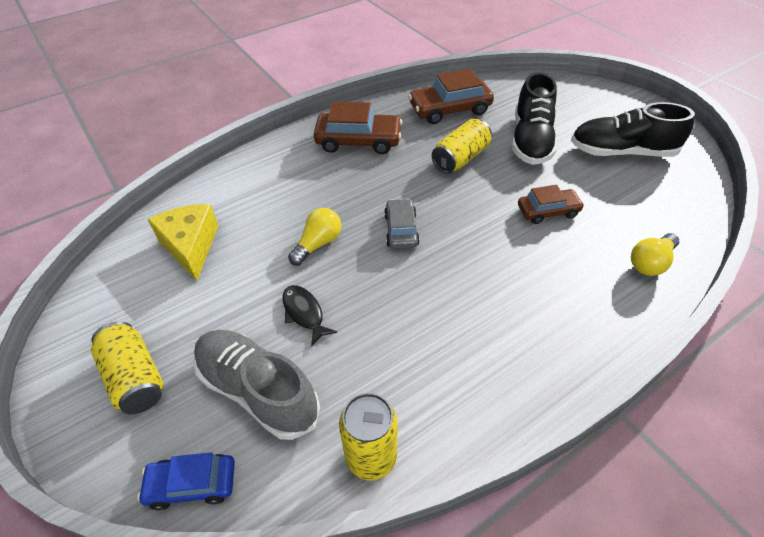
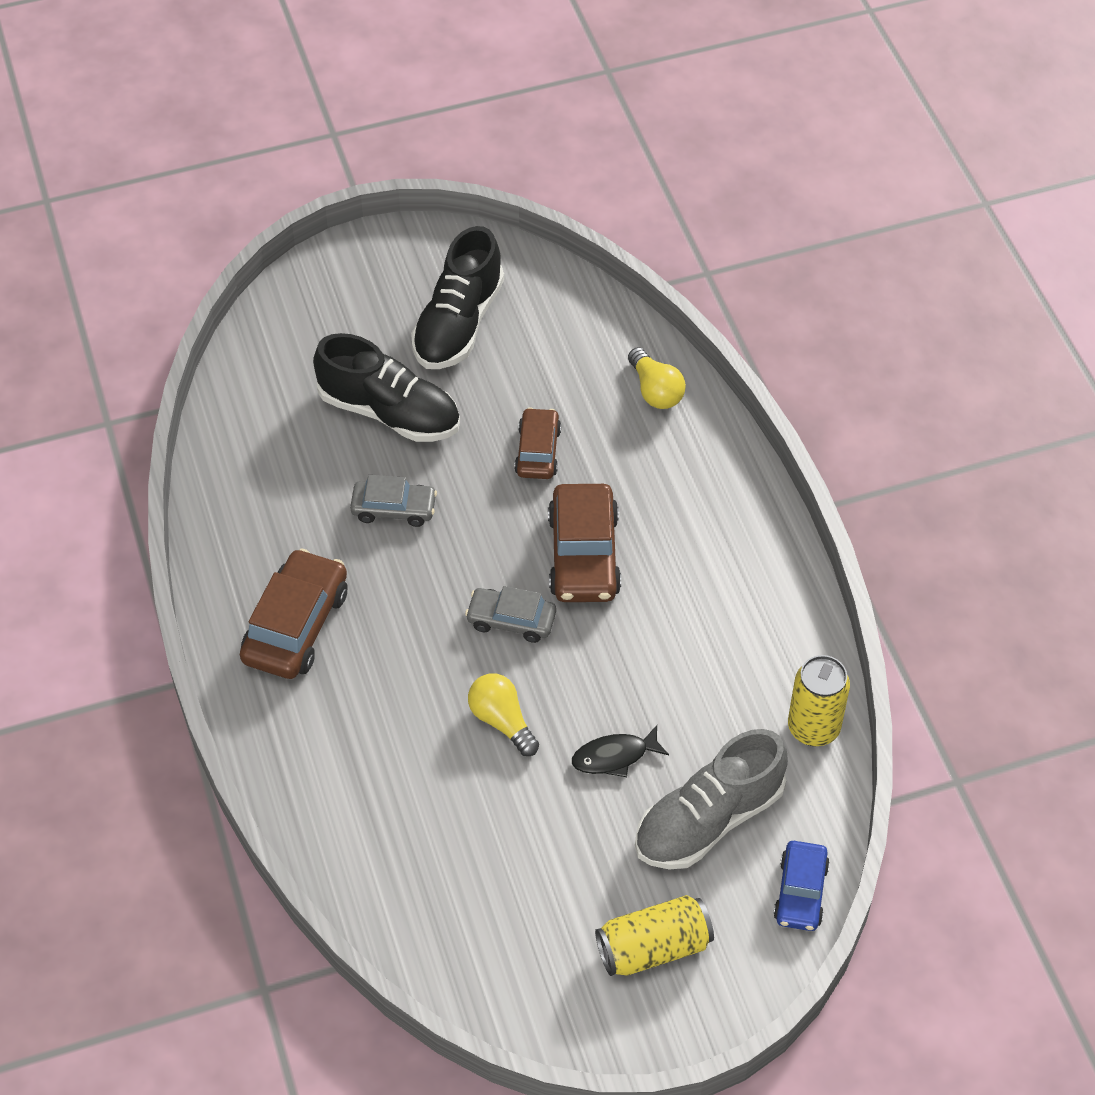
camera: 75 degrees left, 5 degrees up
(191, 246) = (449, 878): yellow cheese -> none
(450, 109) = (268, 483): brown car -> brown car (583, 555)
(460, 158) = (394, 509): yellow can -> grey car

